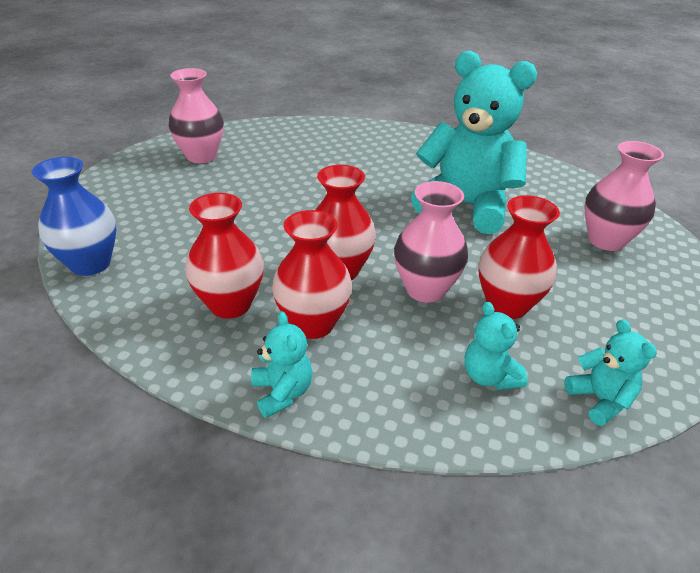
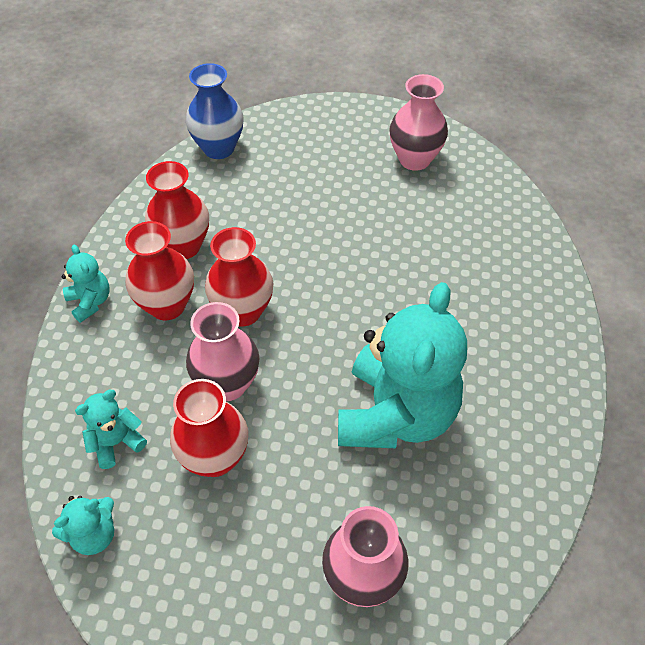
camera: 80 degrees right, 15 degrees up
(282, 392) = (90, 302): turquoise teddy bear -> turquoise teddy bear turned 90 degrees counterclockwise

